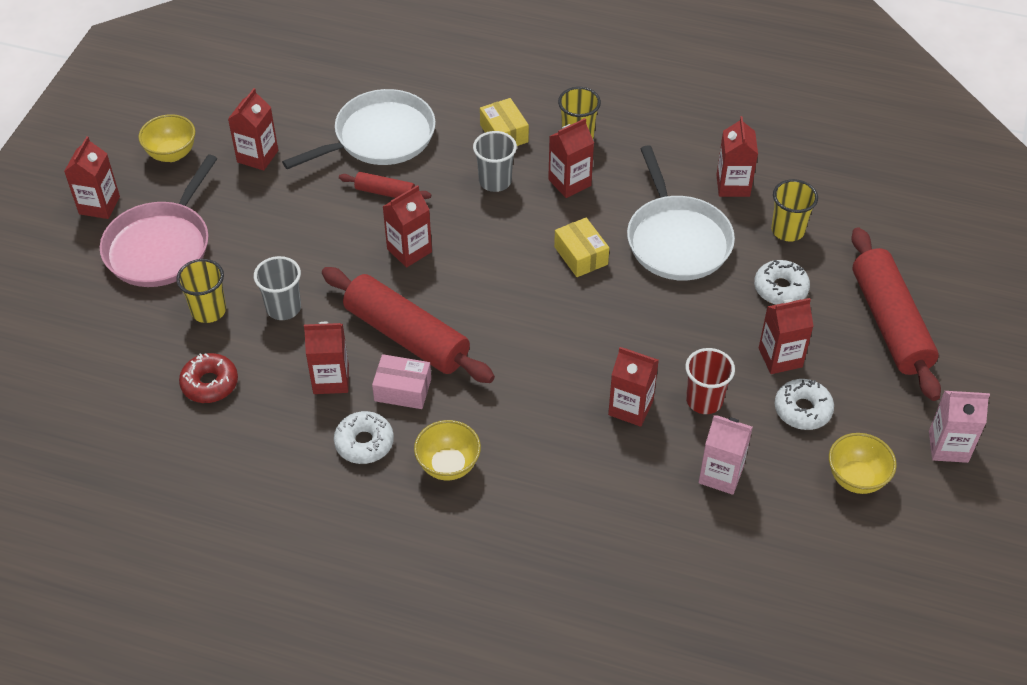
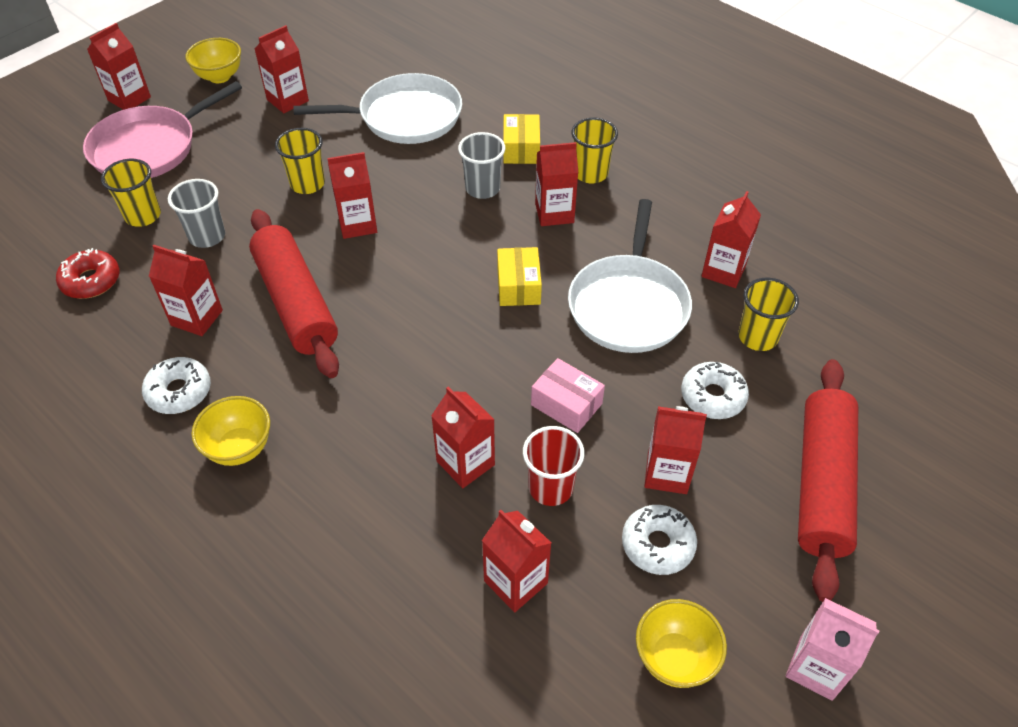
camera: 25 degrees right, 0 degrees up
(337, 230) = (307, 184): none -> yellow cup
(385, 192) = (374, 165): red rolling pin -> none
(402, 390) = (253, 353): pink box -> pink box (566, 404)
(721, 475) = (515, 582): pink carton -> red carton

